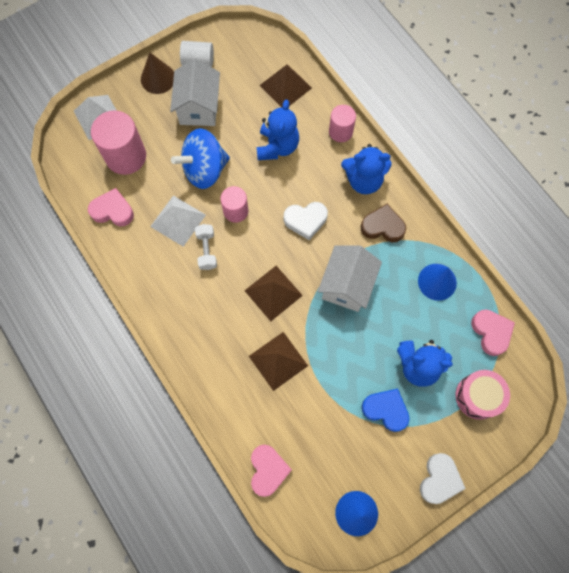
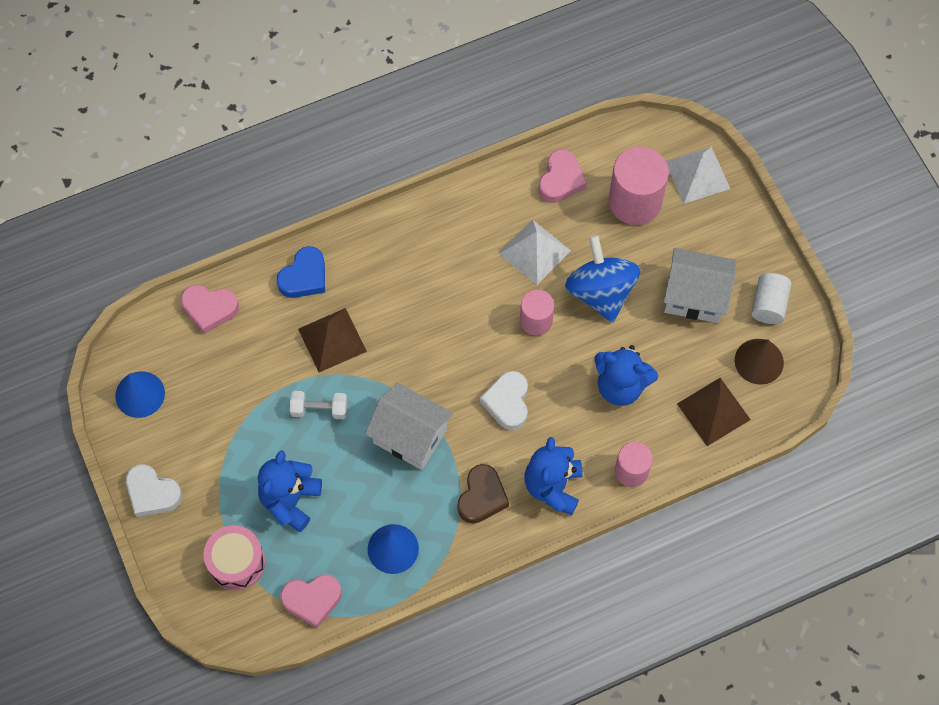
camera: 100 degrees right, 5 degrees down
(158, 78) = (747, 251): brown cone -> brown cone (759, 361)
(207, 250) = (488, 280): white dumbbell -> white dumbbell (319, 409)
(273, 293) = (418, 348): brown pyramid -> none
(386, 410) = (246, 450): blue heart -> blue heart (304, 277)

